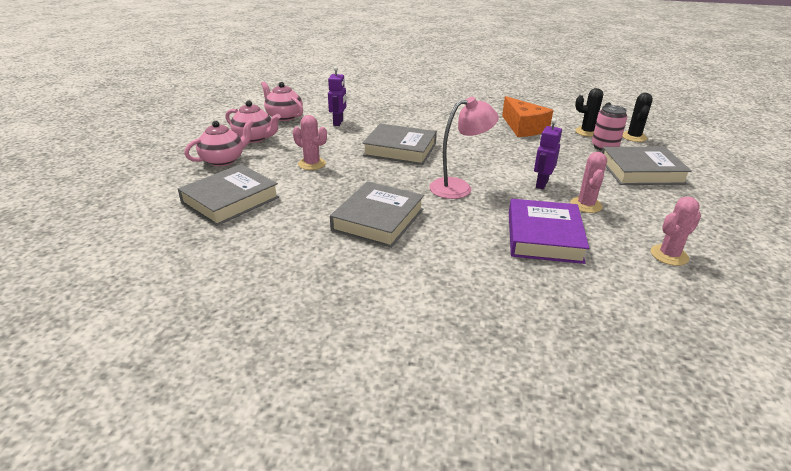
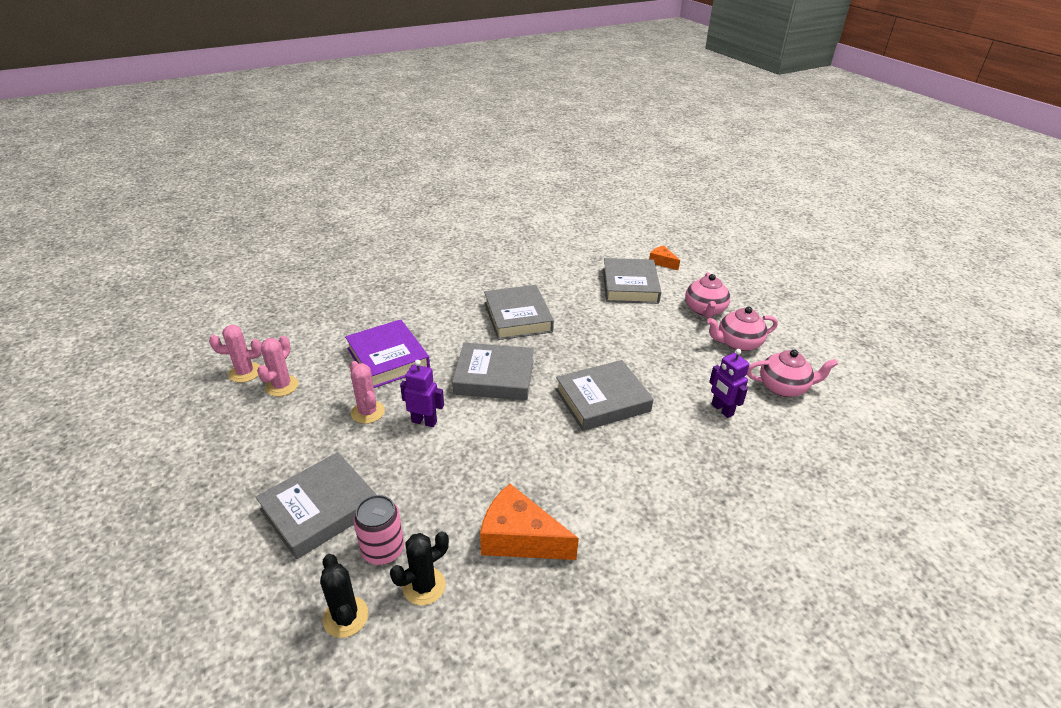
camera: 140 degrees right, 5 degrees up
(151, 206) = (662, 262): none -> orange cheese
(312, 164) = (641, 340): pink cactus -> pink cactus (245, 372)
(459, 187) = (494, 377): pink lamp -> grey book
(541, 184) = (424, 421): purple robot -> purple robot turned 60 degrees counterclockwise

